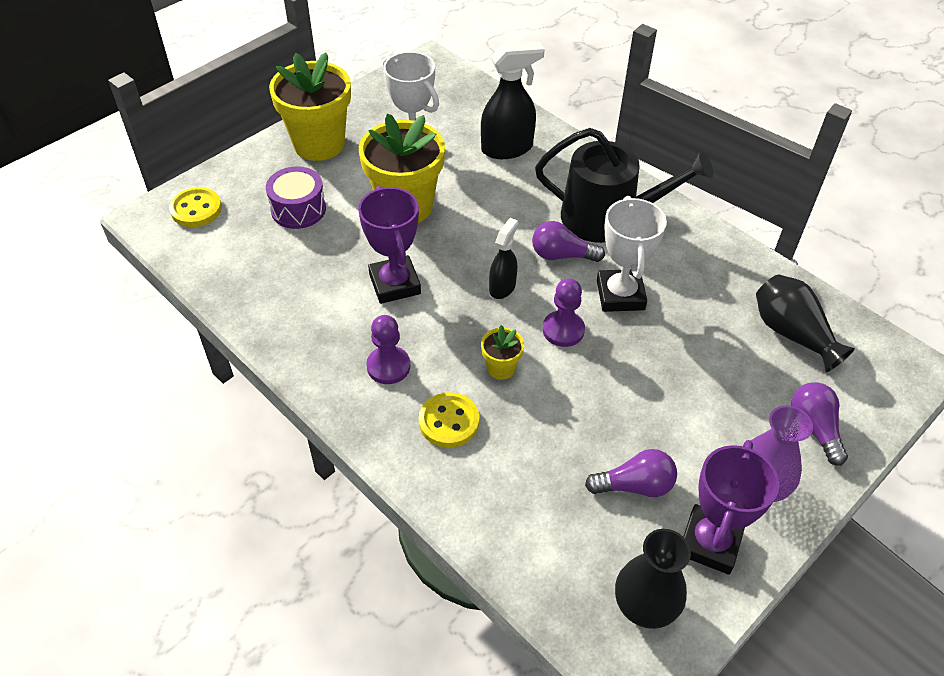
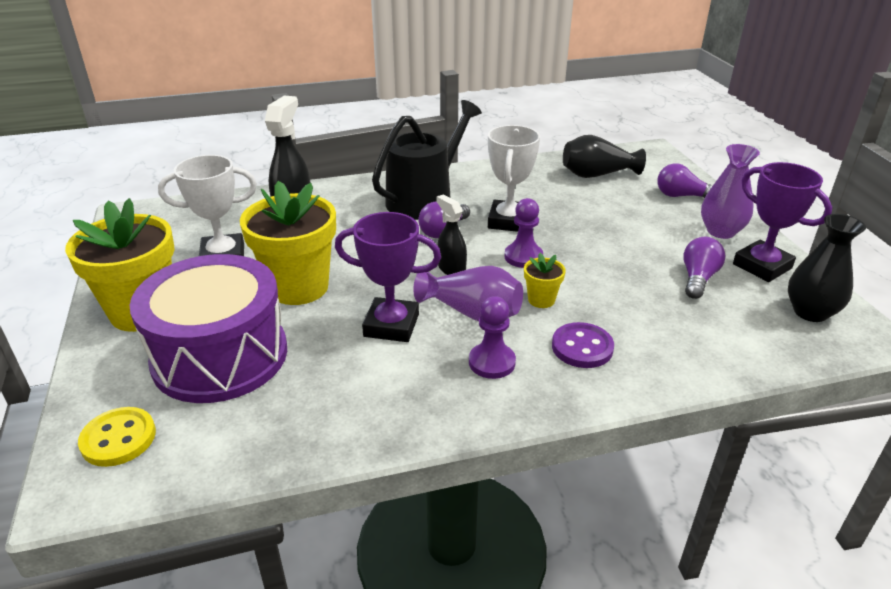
camera: 60 degrees left, 15 degrees down
(298, 209) = (220, 356): purple drum -> purple drum, size x1.97
(447, 327) = (472, 313): none -> purple vase
(449, 421) = (582, 347): yellow button -> purple button
(620, 295) = (508, 221): white trophy -> white trophy turned 75 degrees clockwise

